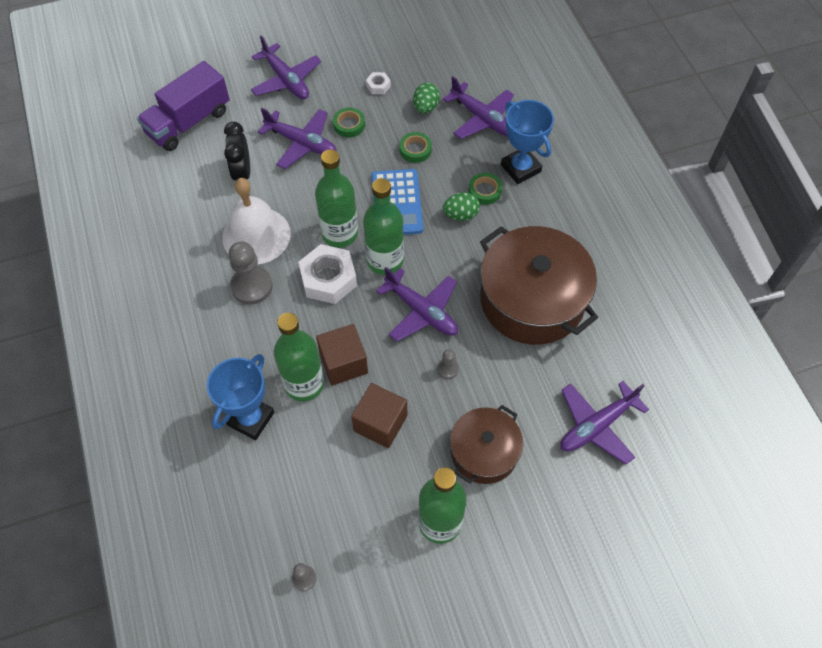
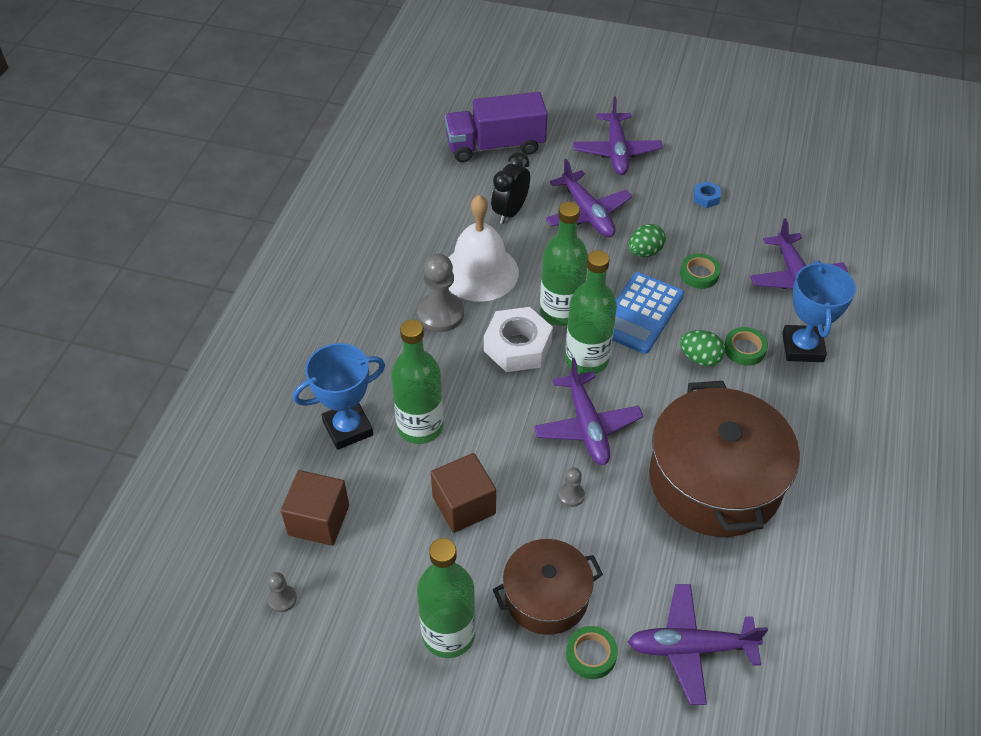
camera: 35 degrees right, 10 degrees down
(343, 363) = (472, 430): brown cube -> brown cube (319, 520)
(349, 125) = (648, 219): green tape -> green tape (591, 654)
(378, 86) = (706, 198): white nut -> blue nut
(425, 107) = (741, 240): green egg -> green egg (644, 252)

